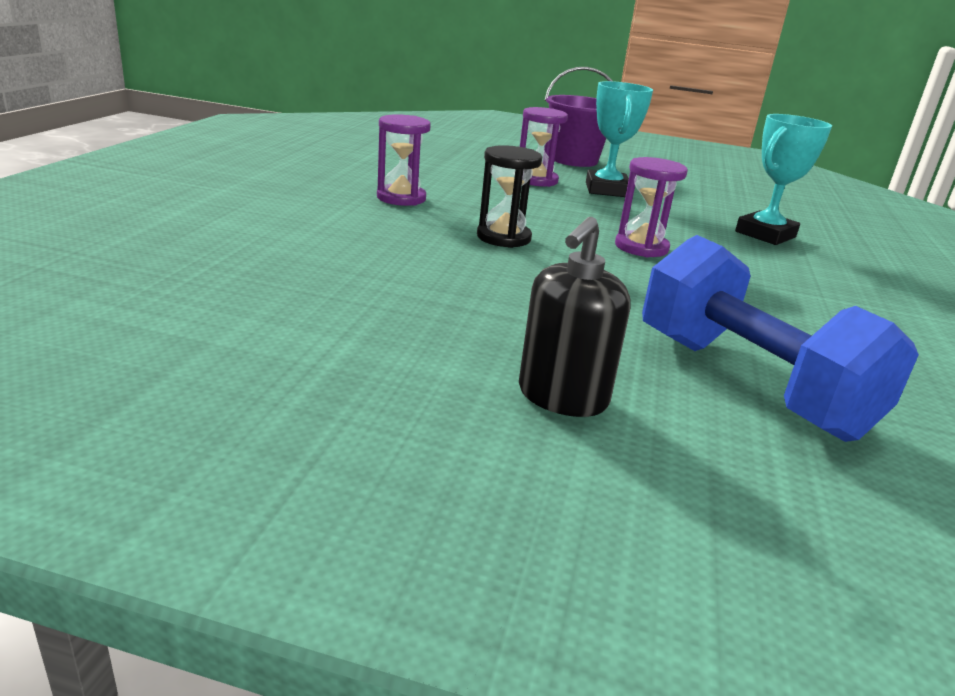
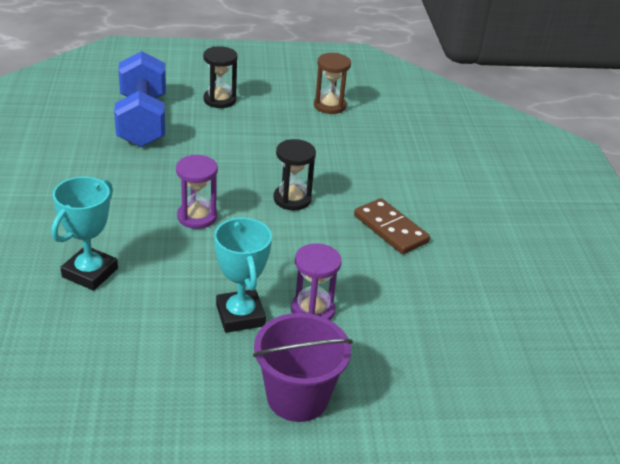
camera: 160 degrees right, 10 degrees up
(309, 334) = (329, 106): none -> brown hourglass
(401, 198) = (391, 229): purple hourglass -> brown domino
(562, 397) = (220, 100): black soap dispenser -> black hourglass
(748, 384) = (142, 121): blue dumbbell -> blue dumbbell turned 45 degrees clockwise

